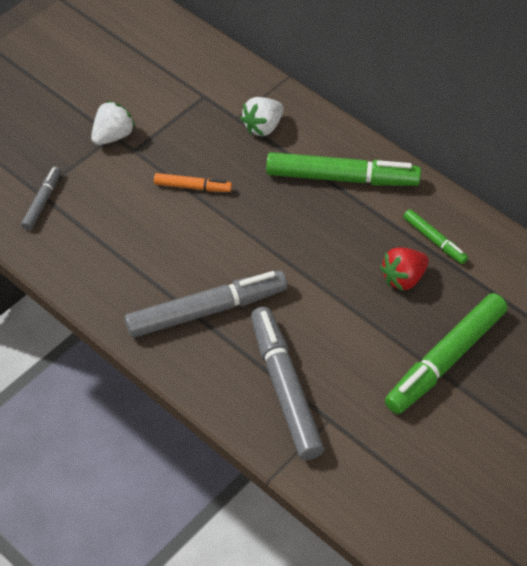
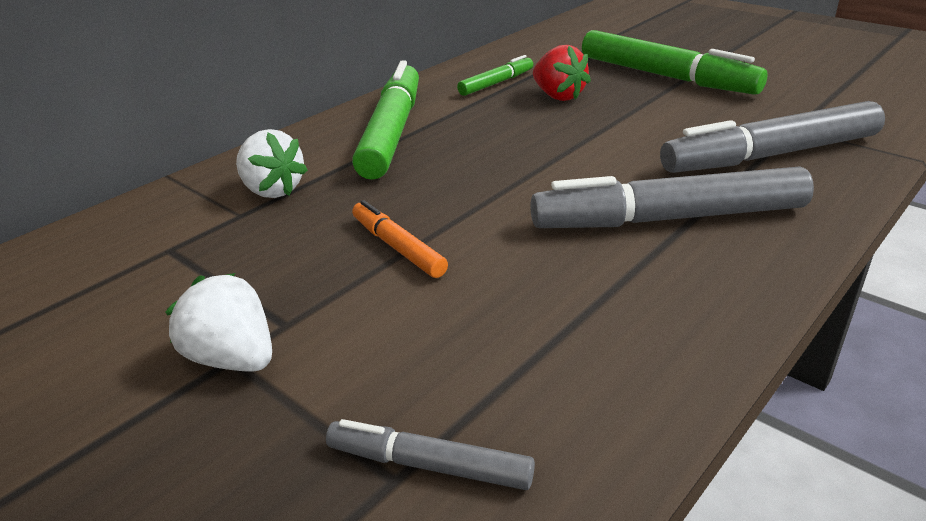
camera: 90 degrees left, 20 degrees down
(192, 187) = (398, 247): orange marker -> orange marker turned 45 degrees counterclockwise
(206, 311) = (668, 218): grey marker -> grey marker turned 75 degrees counterclockwise

